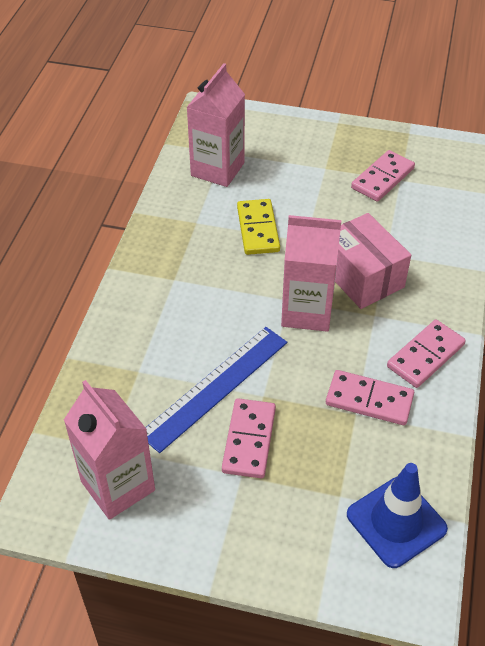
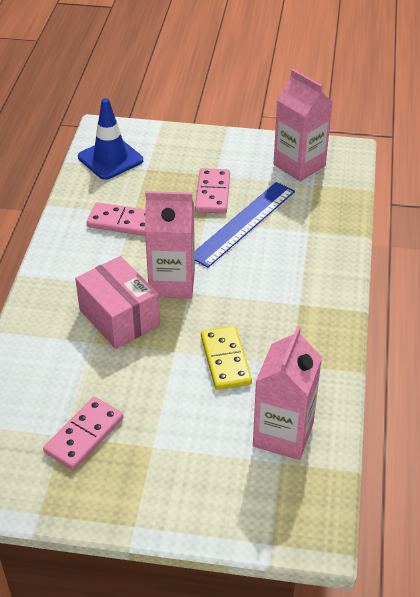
camera: 175 degrees right, 5 degrees down
(425, 356) = (71, 254): pink domino -> none

